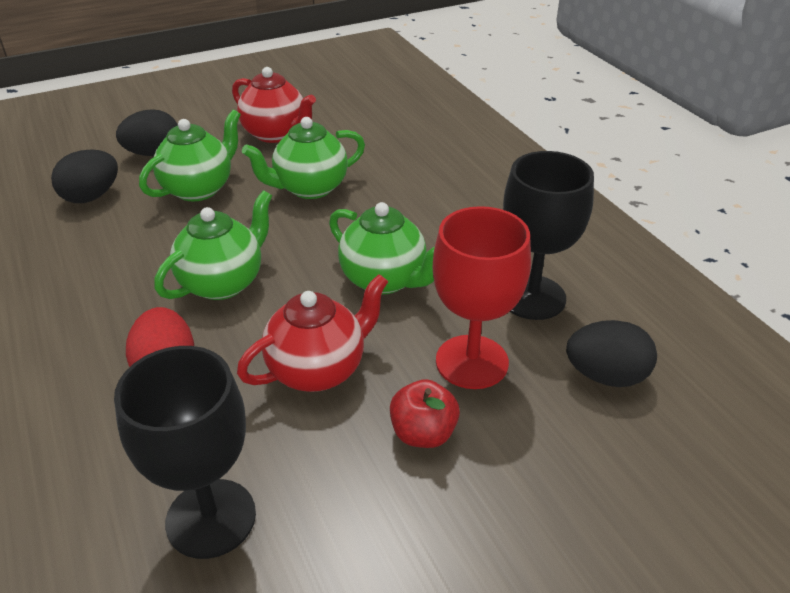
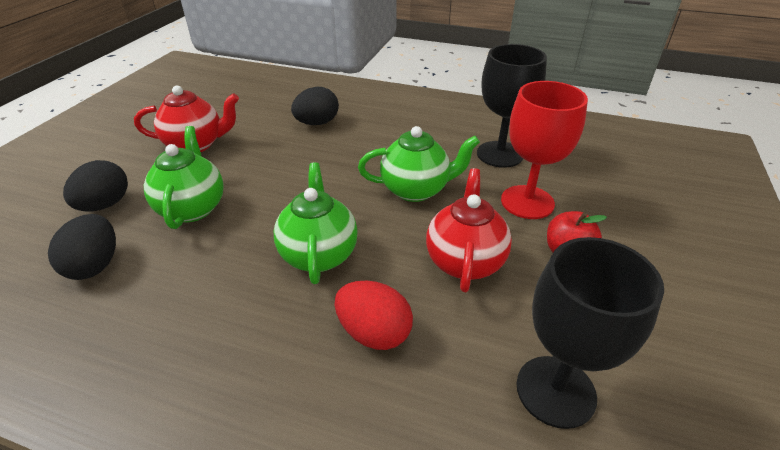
camera: 45 degrees left, 0 degrees up
(309, 188) = (280, 165): green teapot -> none
(605, 376) = (586, 170): black egg -> black egg (317, 123)

